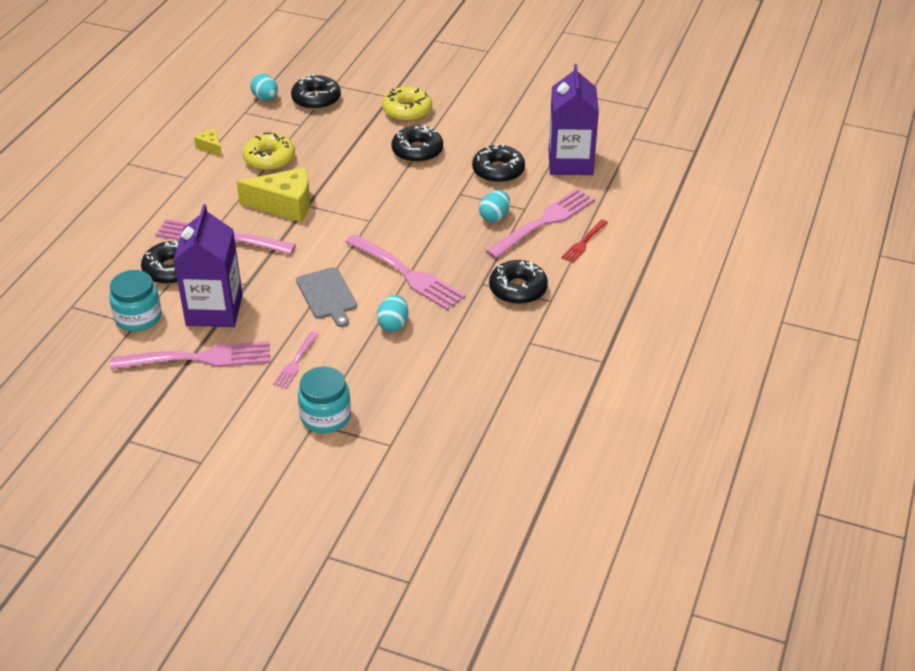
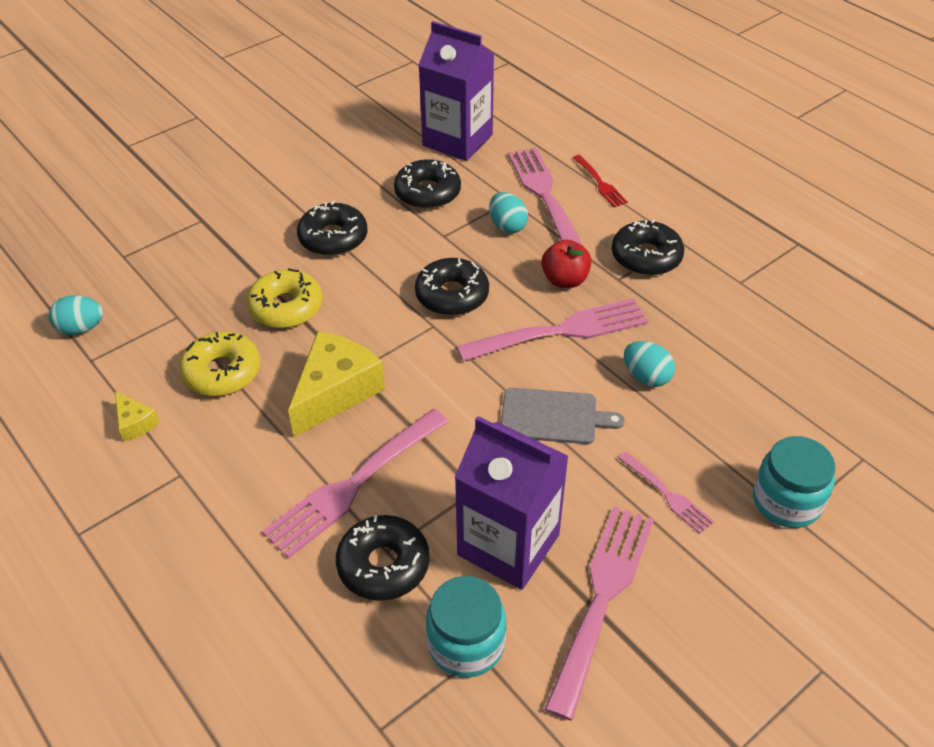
camera: 60 degrees left, 5 degrees up
(211, 147) = (135, 423): yellow cheese -> yellow cheese turned 120 degrees counterclockwise
(316, 99) = (137, 283): black donut -> black donut (452, 295)
(407, 111) = (246, 217): yellow donut -> yellow donut (286, 307)
(460, 260) = (565, 280): none -> red apple

